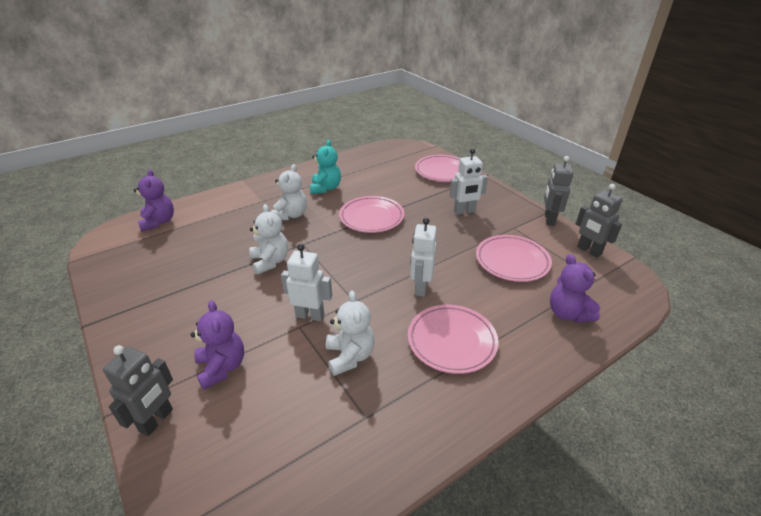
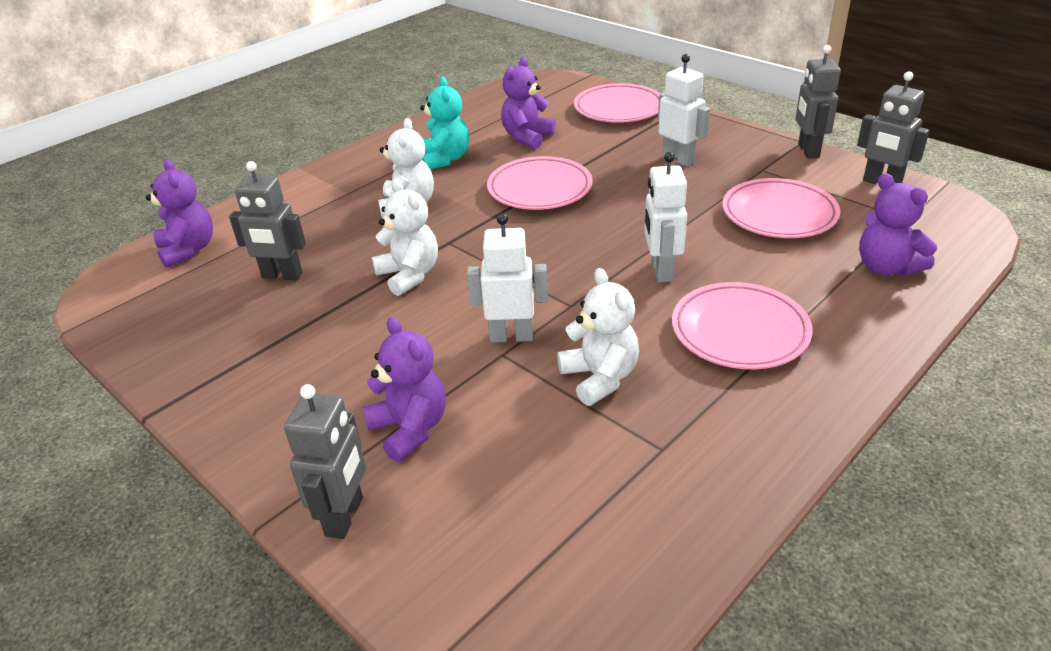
camera: 10 degrees left, 0 degrees up
(200, 248) = (282, 276): none -> grey robot
(379, 182) = (527, 137): none -> purple teddy bear
(464, 211) = (678, 159): white robot -> white robot turned 105 degrees counterclockwise

